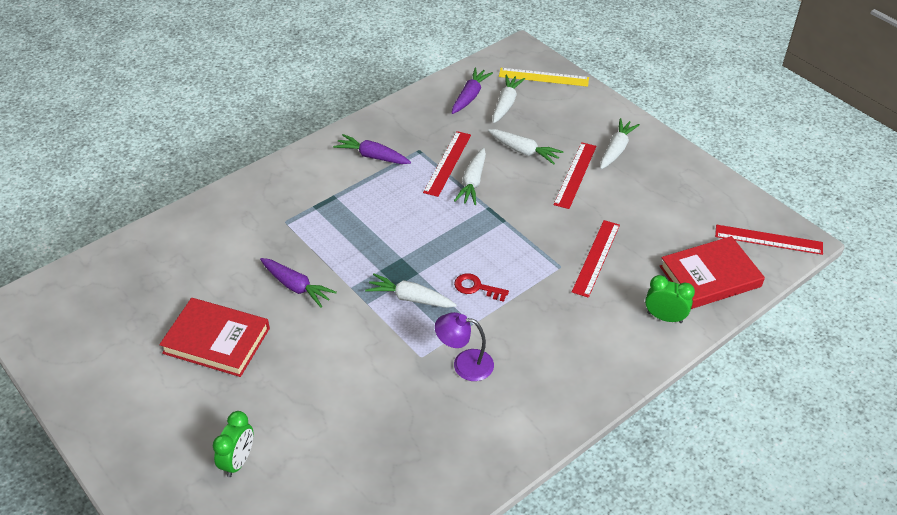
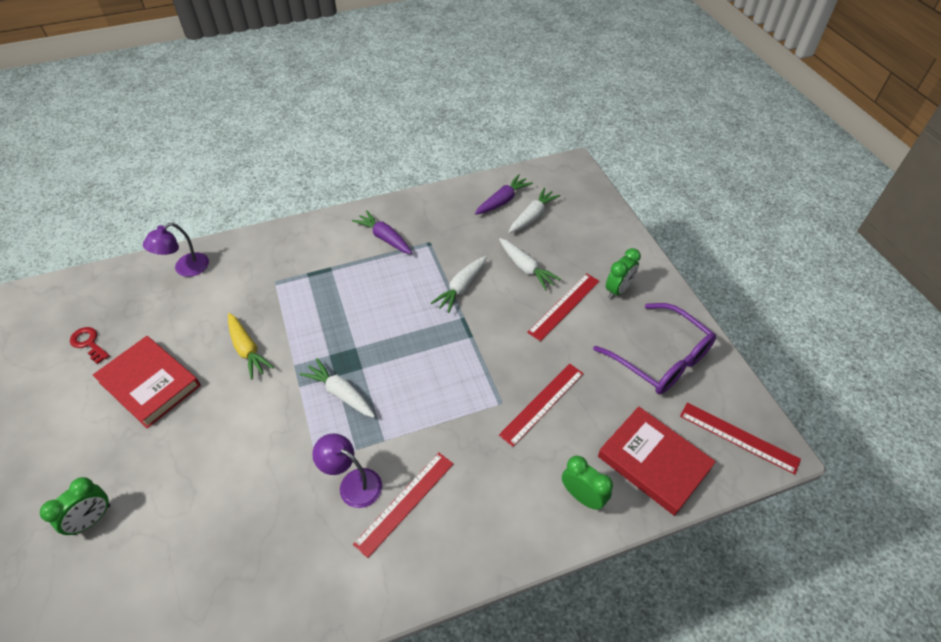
camera: 20 degrees right, 5 degrees up
(182, 233) = (185, 269): none -> purple lamp
(296, 287) = (247, 350): purple carrot -> yellow carrot
(447, 163) = (448, 262): red ruler -> red ruler (405, 502)
(476, 287) = (408, 401): red key -> red key (89, 343)
(543, 77) = (581, 198): yellow ruler -> none
(616, 149) = (618, 290): white carrot -> green clock
(679, 196) = (661, 358): none -> purple glasses
(710, 276) = (654, 462): red book -> red book turned 45 degrees clockwise

